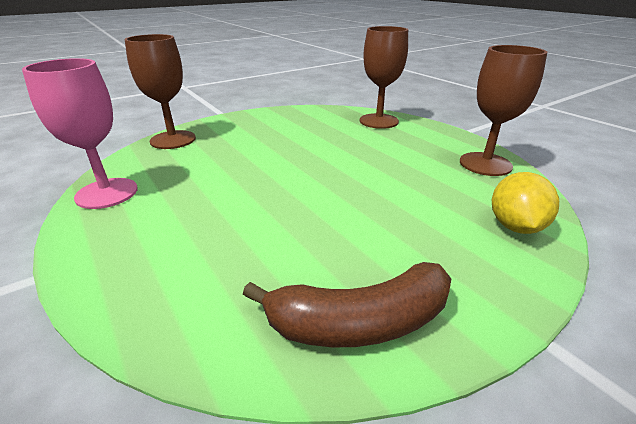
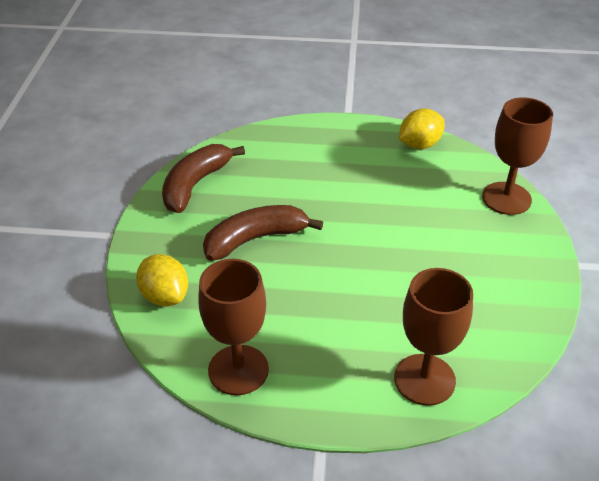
camera: 130 degrees right, 10 degrees up
(107, 193) = (419, 145): pink goblet -> yellow lemon
(373, 217) = (255, 239): none -> brown banana

